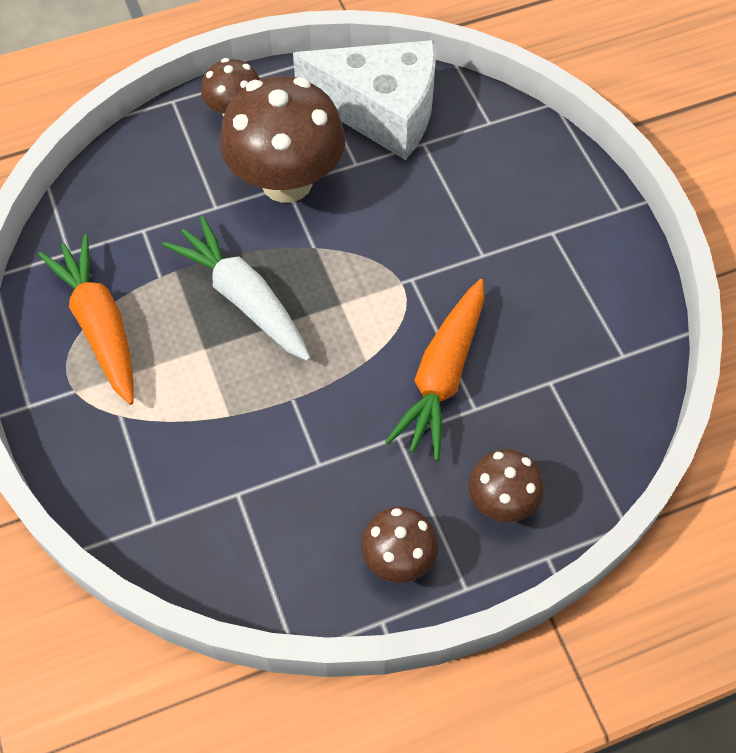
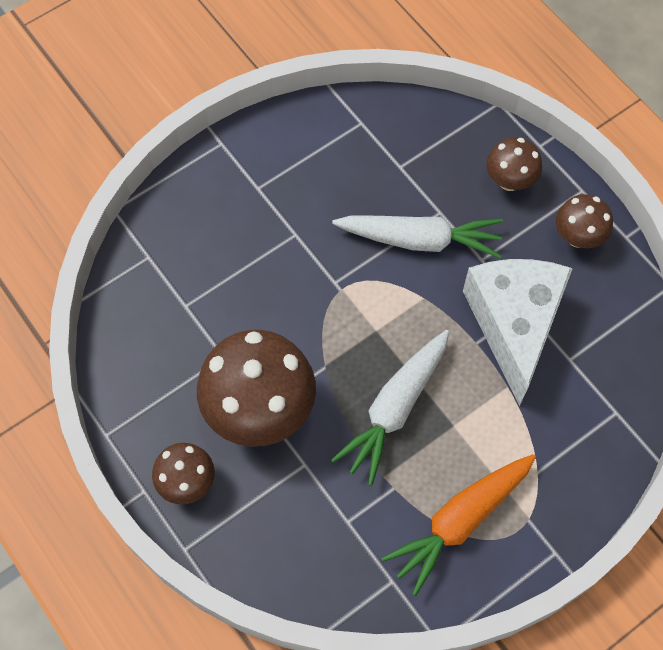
camera: 105 degrees left, 5 degrees up
(381, 112) = (156, 349): white cheese -> white cheese (514, 324)
(442, 376) = (420, 240): orange carrot -> white carrot

